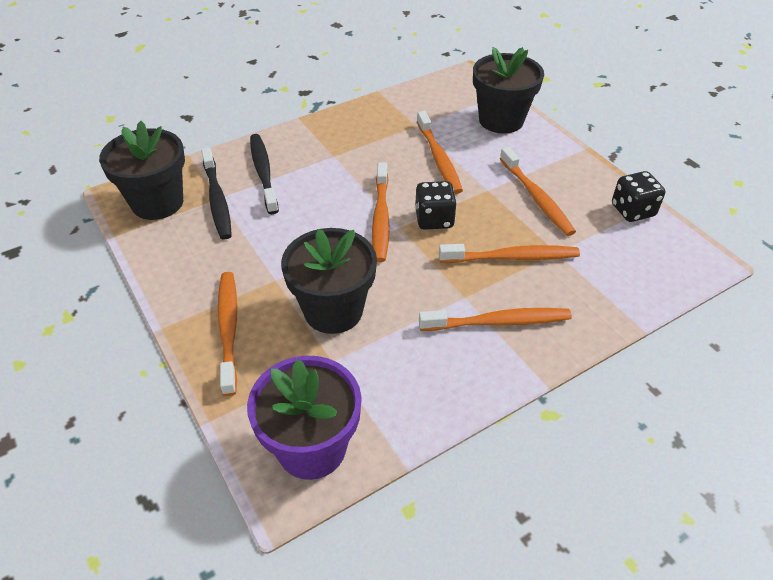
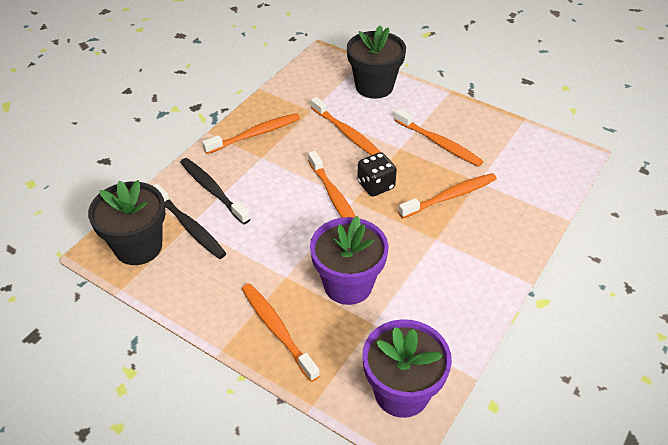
camera: 25 degrees left, 0 degrees up
(333, 310) = (348, 284): black flower pot -> purple flower pot
(498, 322) = (471, 249): orange toothbrush -> orange toothbrush (255, 134)
(632, 211) = (510, 132): black dice -> none

